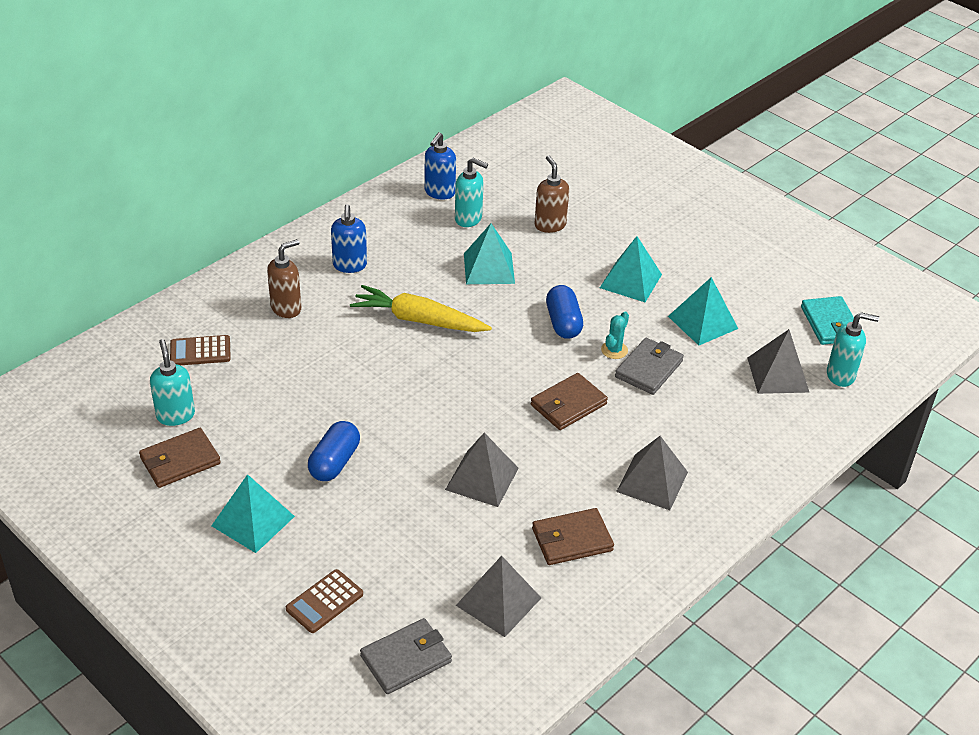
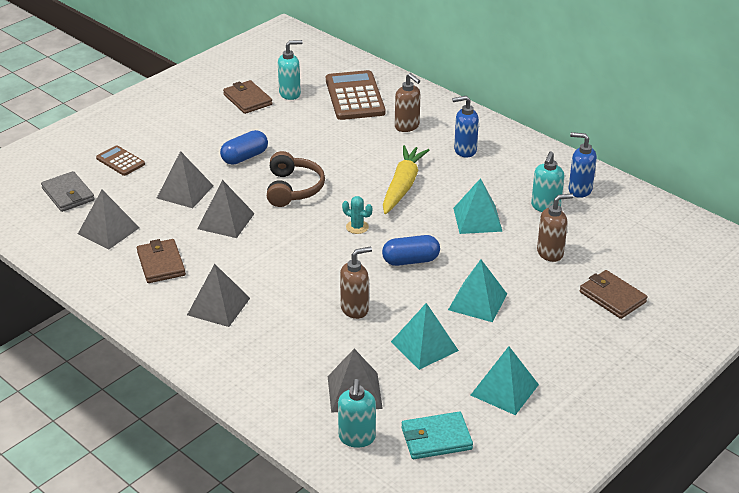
camera: 90 degrees right, 5 degrees down
(200, 351) = (354, 96): brown calculator -> brown calculator, size x1.88
(253, 521) = (192, 130): turquoise pyramid -> turquoise pyramid (504, 389)
(334, 462) = (244, 157): blue capsule -> blue capsule turned 60 degrees counterclockwise
(412, 523) = (185, 192): none -> grey pyramid
(415, 415) = (293, 189): none -> brown headphones
(568, 404) = (307, 263): brown wallet -> brown wallet (612, 297)
(614, 350) = (378, 289): turquoise cactus -> turquoise cactus (357, 227)
(649, 369) = (355, 309): grey wallet -> brown soap dispenser

